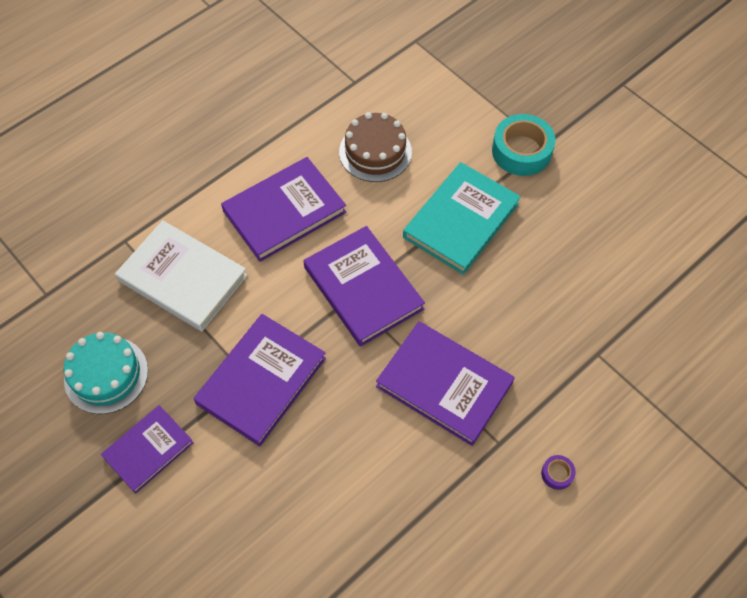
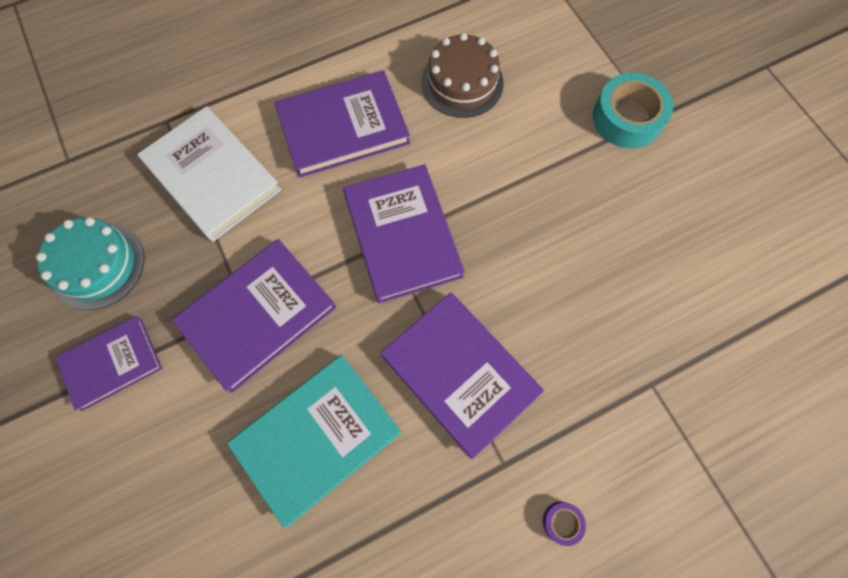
camera: 15 degrees right, 10 degrees up
(461, 220) = (535, 183): turquoise book -> turquoise book (317, 437)

